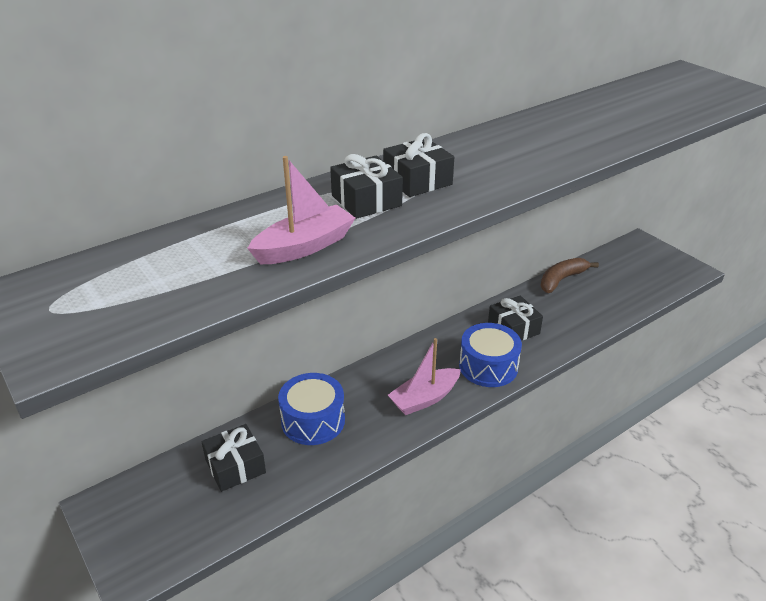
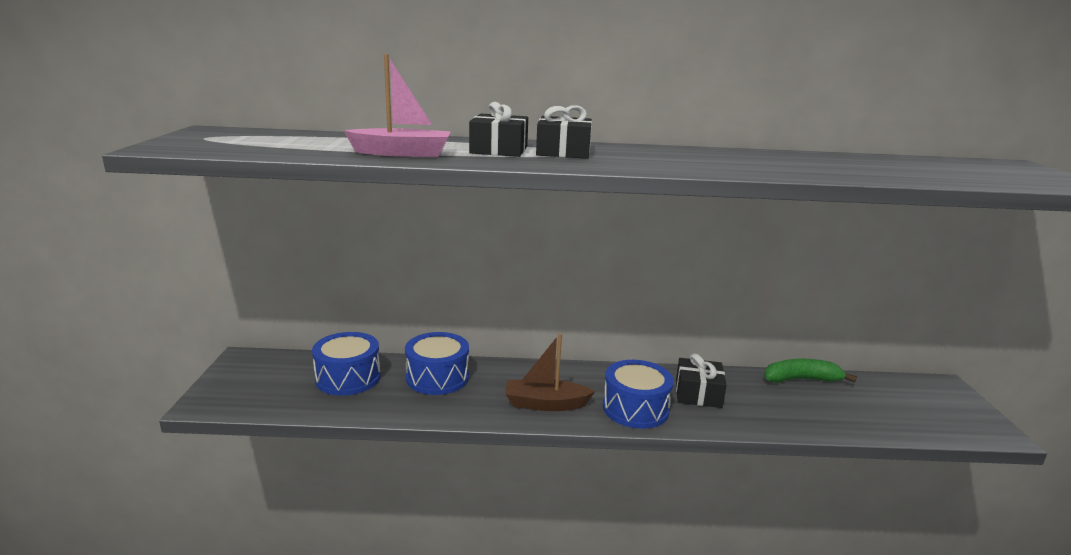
camera: 35 degrees right, 15 degrees down
(235, 466) = (348, 378): black gift -> blue drum
(424, 398) = (545, 404): pink boat -> brown boat
(561, 280) = (801, 379): brown banana -> green banana

